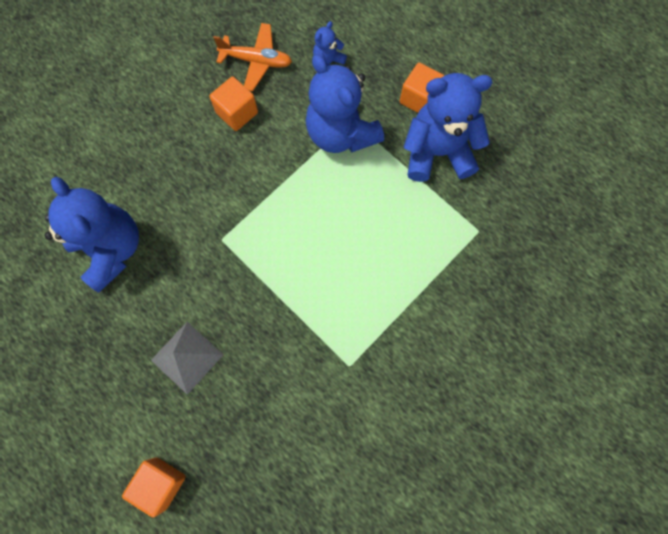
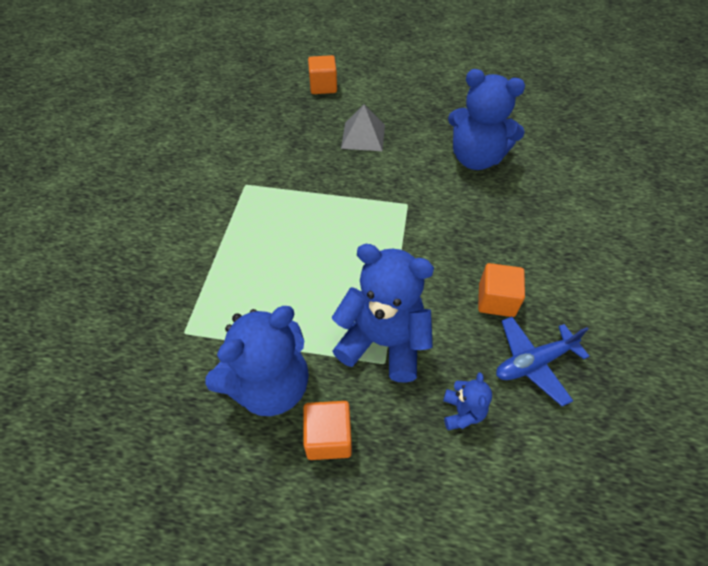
camera: 145 degrees right, 20 degrees down
(256, 61) = (534, 363): orange plane -> blue plane

